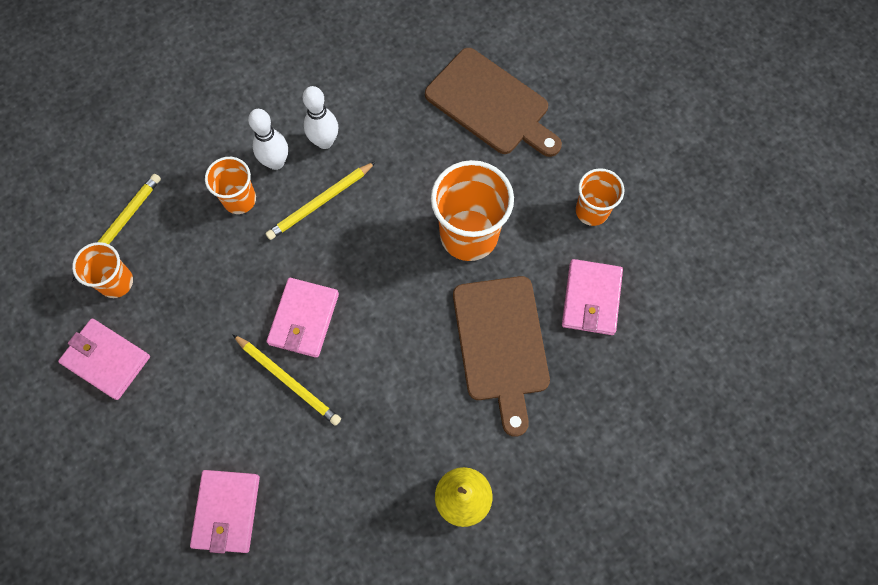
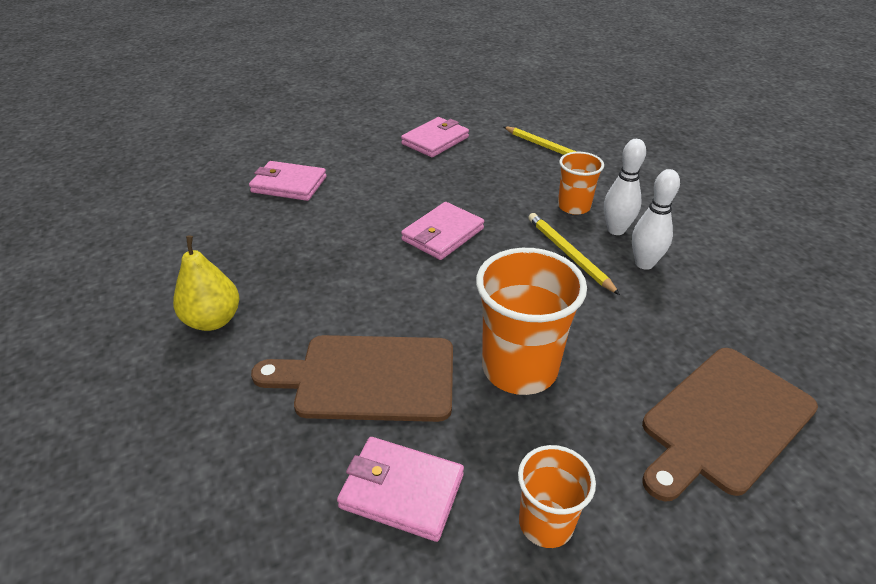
camera: 100 degrees right, 30 degrees down
(116, 282) = (500, 146): orange cup -> none
(288, 380) = (385, 221): yellow pencil -> none
(304, 319) = (443, 234): pink wallet -> pink wallet turned 75 degrees counterclockwise

